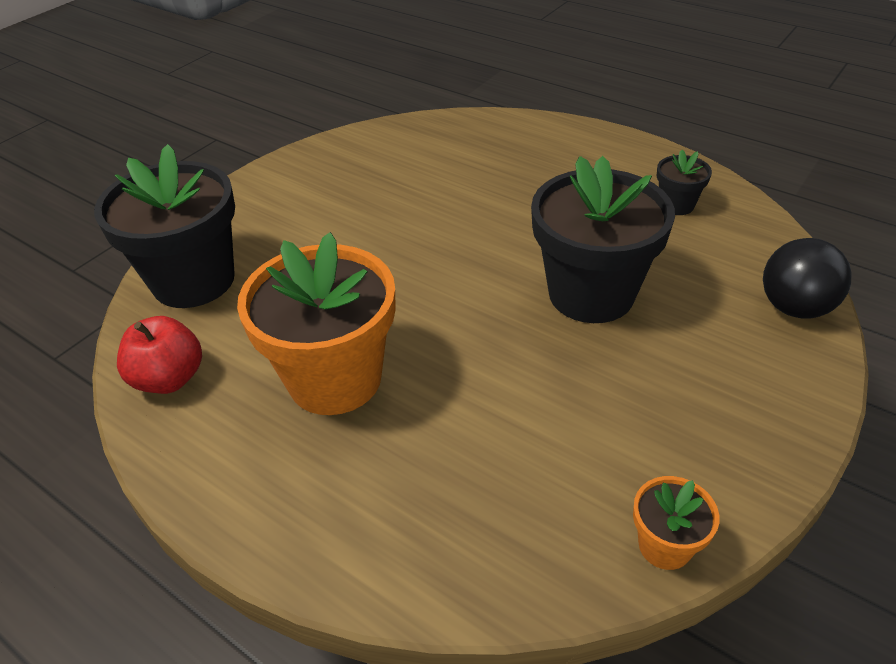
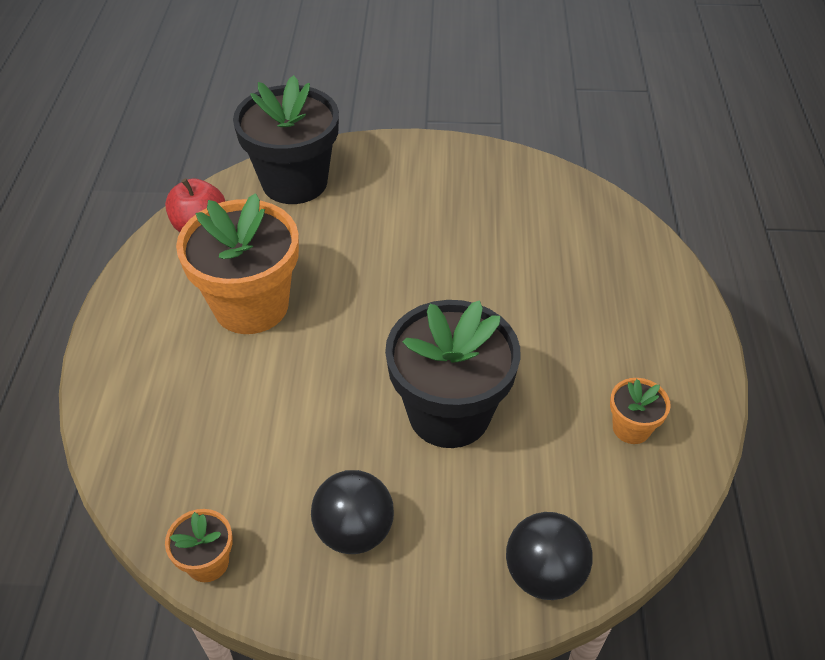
camera: 55 degrees right, 5 degrees up
(676, 205) = (631, 428): black flower pot -> orange flower pot
(687, 409) = (354, 531): none -> black ball

